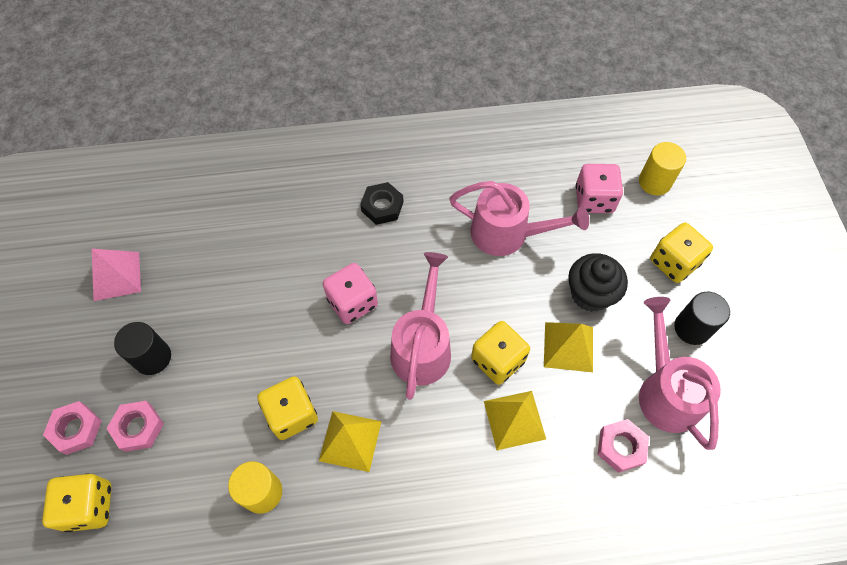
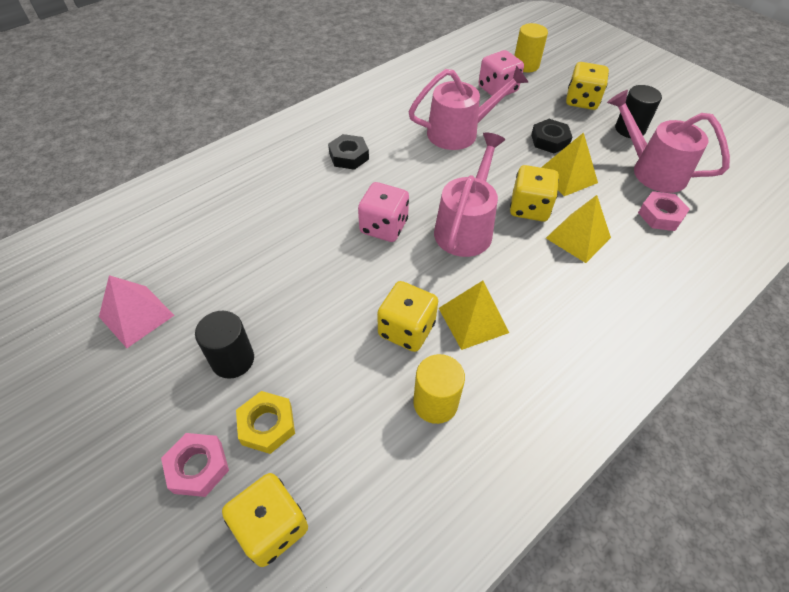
camera: 35 degrees left, 10 degrees down
(138, 428) = (267, 425): pink nut -> yellow nut
(422, 345) = (466, 227): pink watering can -> pink watering can turned 45 degrees clockwise
(590, 294) = (550, 140): black cupcake -> black nut

